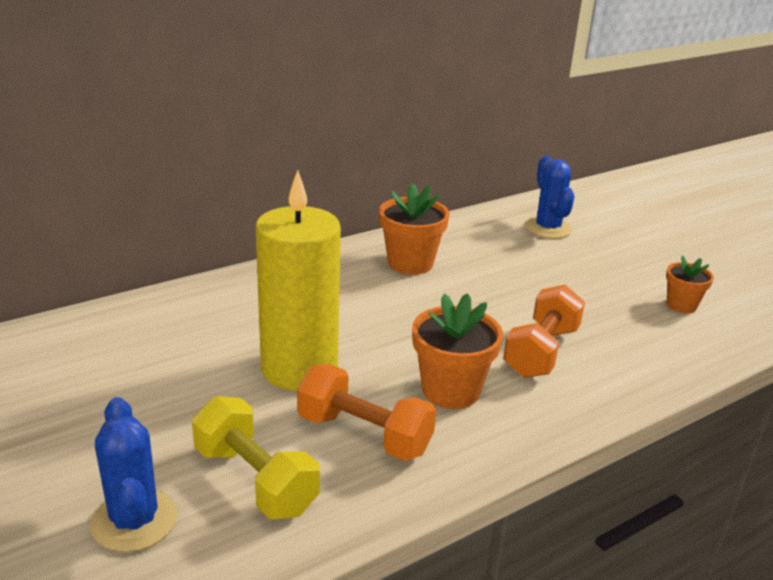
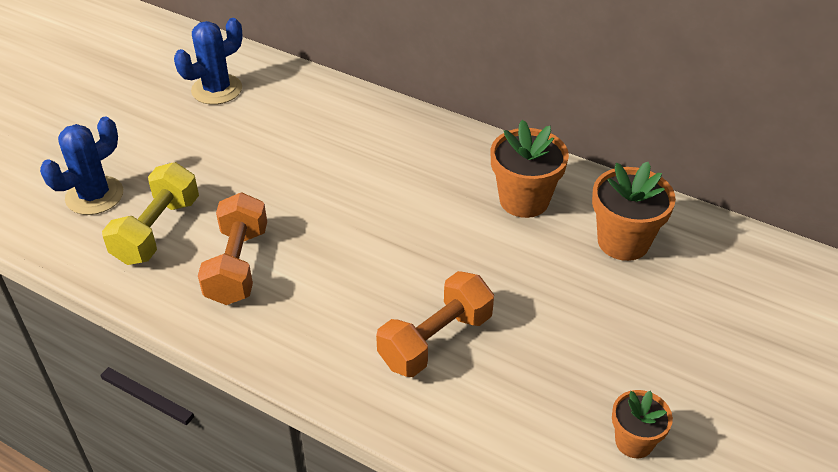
camera: 65 degrees right, 15 degrees up
(299, 369) = (298, 199): yellow candle -> none
(450, 390) = (328, 296): orange flower pot -> orange flower pot (623, 241)
(541, 351) = (436, 340): orange dumbbell -> orange dumbbell turned 45 degrees counterclockwise
(547, 228) = (713, 278): blue cactus -> blue cactus (217, 89)

